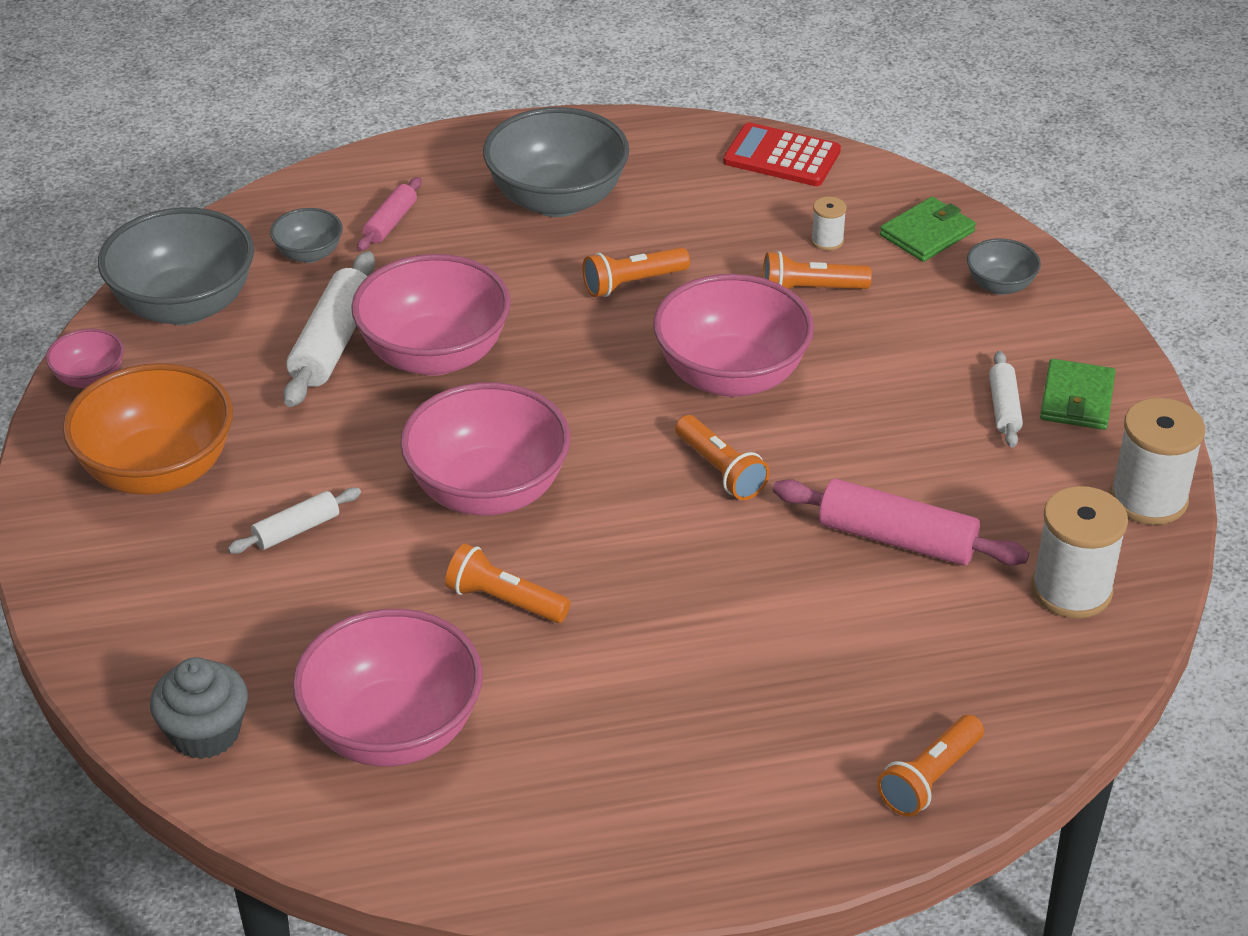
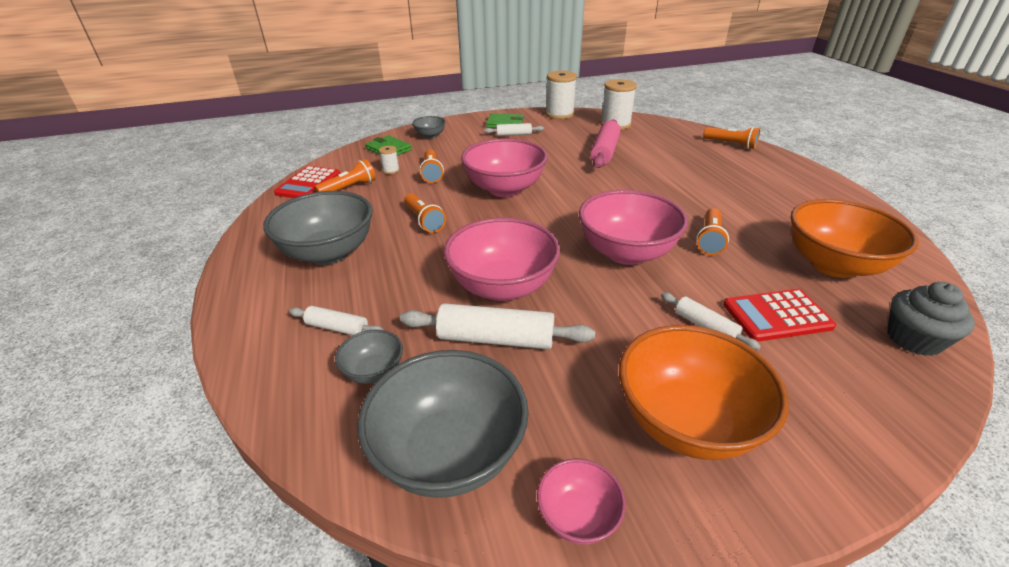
camera: 95 degrees left, 5 degrees down
(295, 609) = (776, 315): none -> red calculator
(390, 223) = (337, 328): pink rolling pin -> white rolling pin
(393, 730) = (833, 265): pink bowl -> orange bowl
(720, 470) = (578, 188): orange flashlight -> orange flashlight (349, 188)

